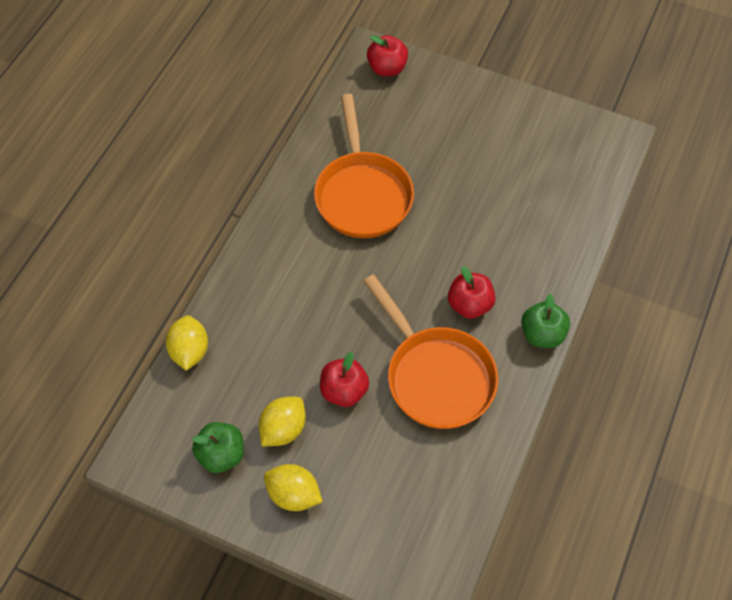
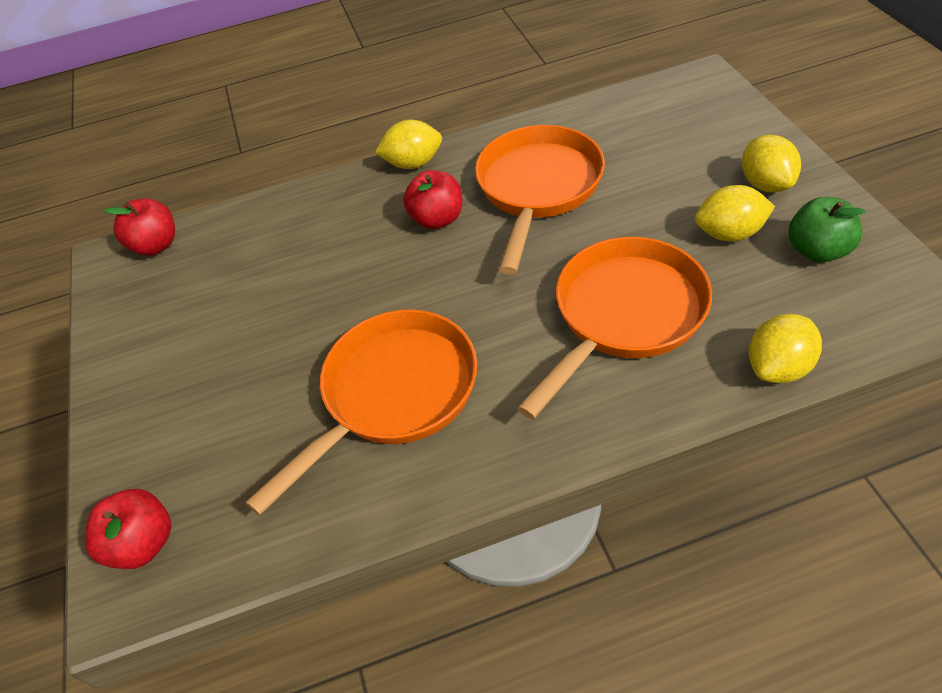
camera: 125 degrees left, 10 degrees down
(294, 323) = (624, 315): none -> orange pan
(344, 391) = (635, 227): red apple -> red apple (156, 245)
(542, 334) = (413, 163): green apple -> yellow lemon

